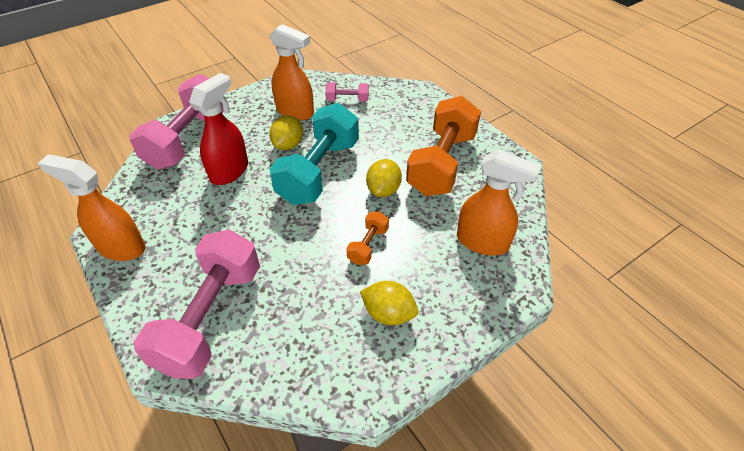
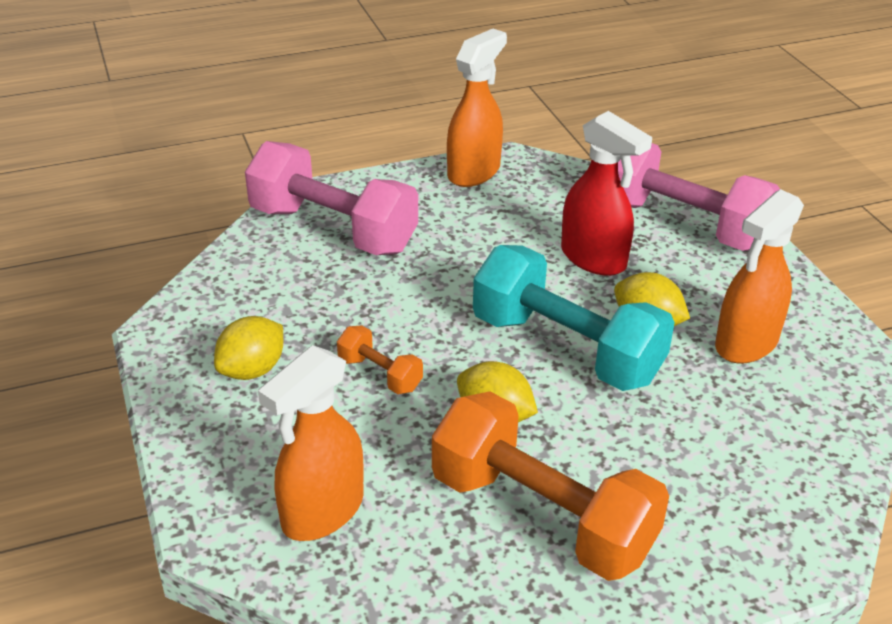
camera: 105 degrees right, 10 degrees down
(347, 100) = (782, 420): pink dumbbell -> none

